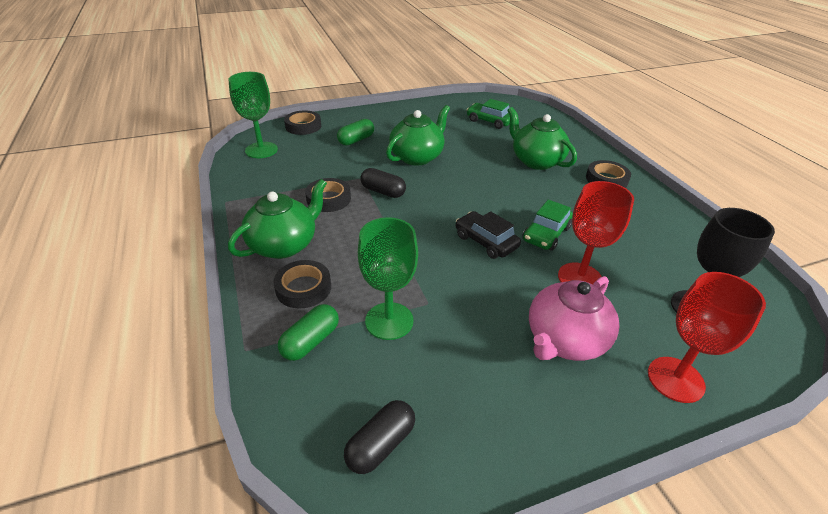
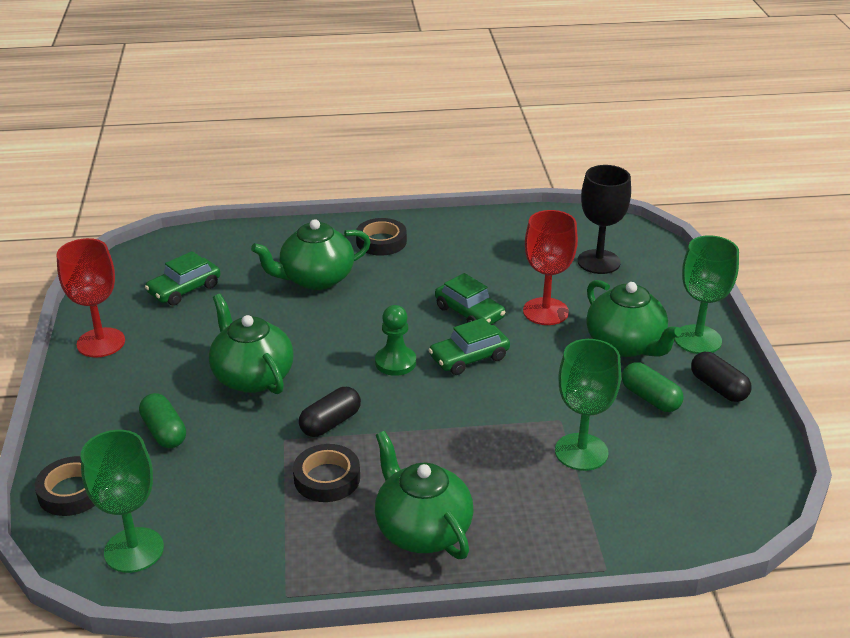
camera: 75 degrees left, 5 degrees down
(303, 288) = (514, 515): black tape -> none
(310, 341) = (601, 514): green capsule -> green capsule (650, 398)
(381, 444) = (729, 478): black capsule -> black capsule (718, 388)
(460, 207) = (395, 362): none -> green pawn
(486, 241) = (469, 358): black car -> green car
(564, 340) = (625, 344): pink teapot -> green teapot
(614, 405) = (697, 339): none -> green goblet
(675, 379) = (675, 301): red goblet -> red goblet (101, 343)

